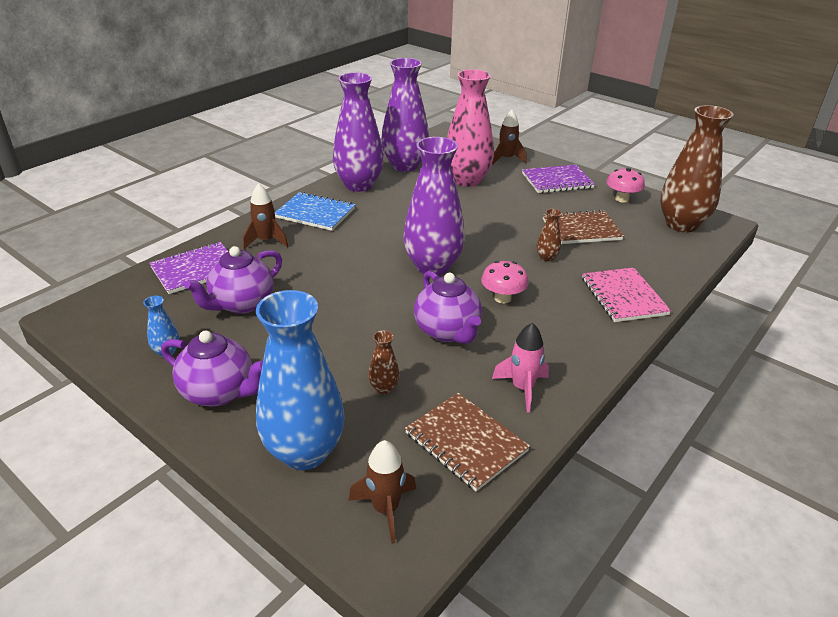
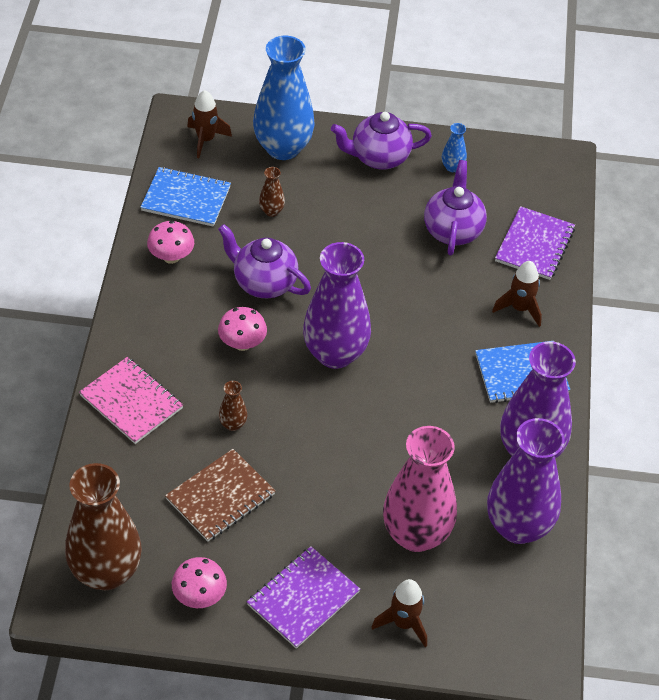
camera: 145 degrees right, 15 degrees up
(466, 442) = (186, 198): brown notebook -> blue notebook
(522, 388) = (171, 257): pink rocket -> pink mushroom

